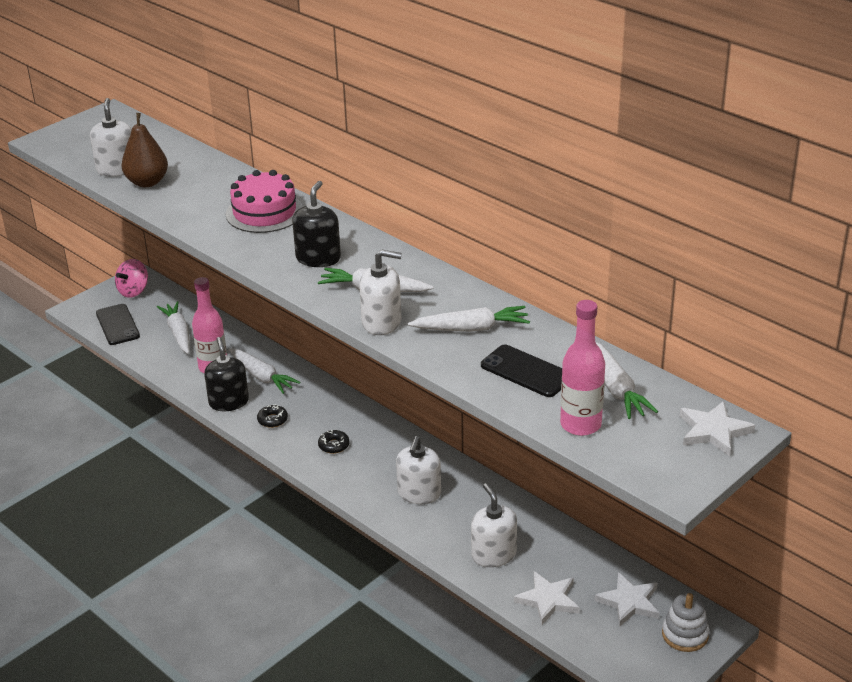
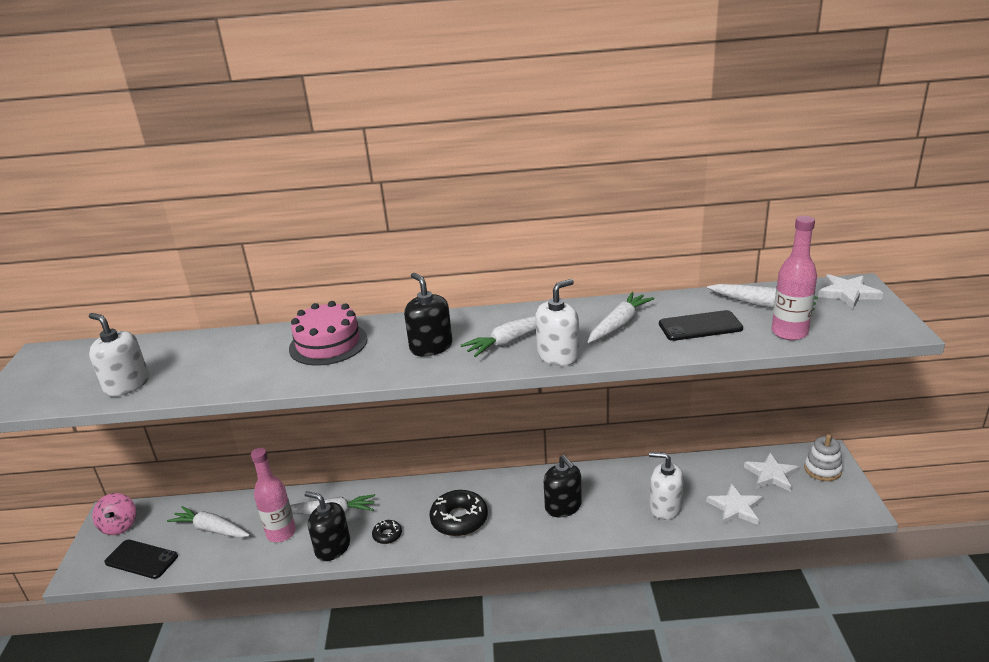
camera: 45 degrees left, 5 degrees down
(147, 182) = (178, 378): brown pear -> none
(334, 445) = (459, 519): black donut -> black donut, size x1.98
(419, 493) = (563, 506): white soap dispenser -> black soap dispenser

